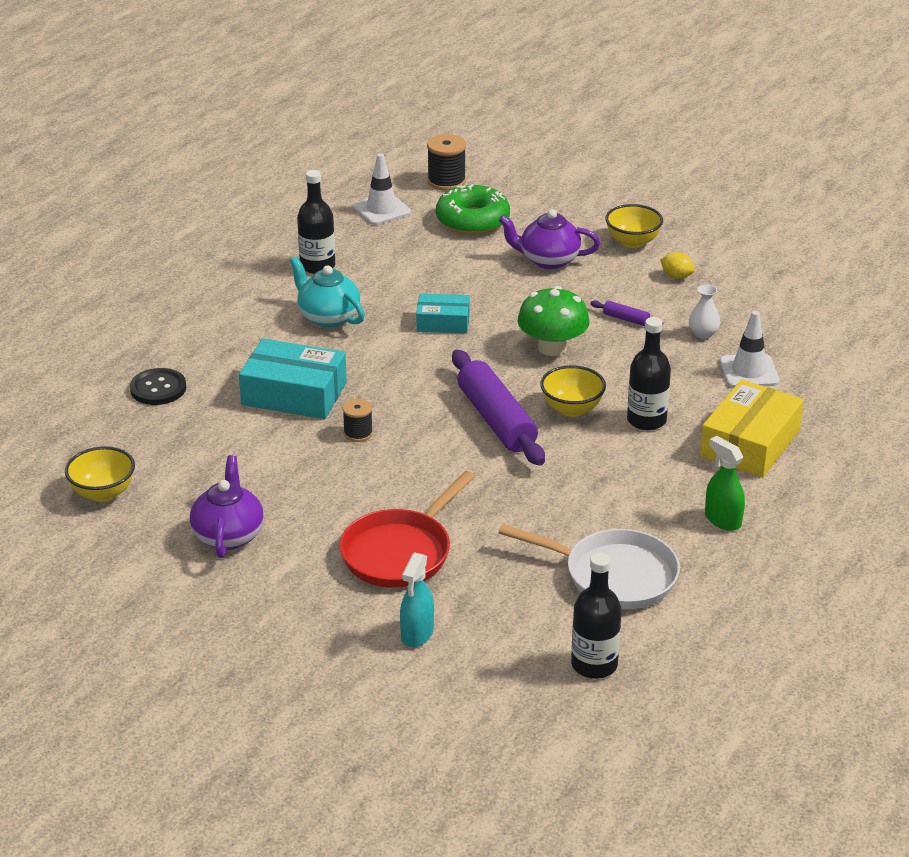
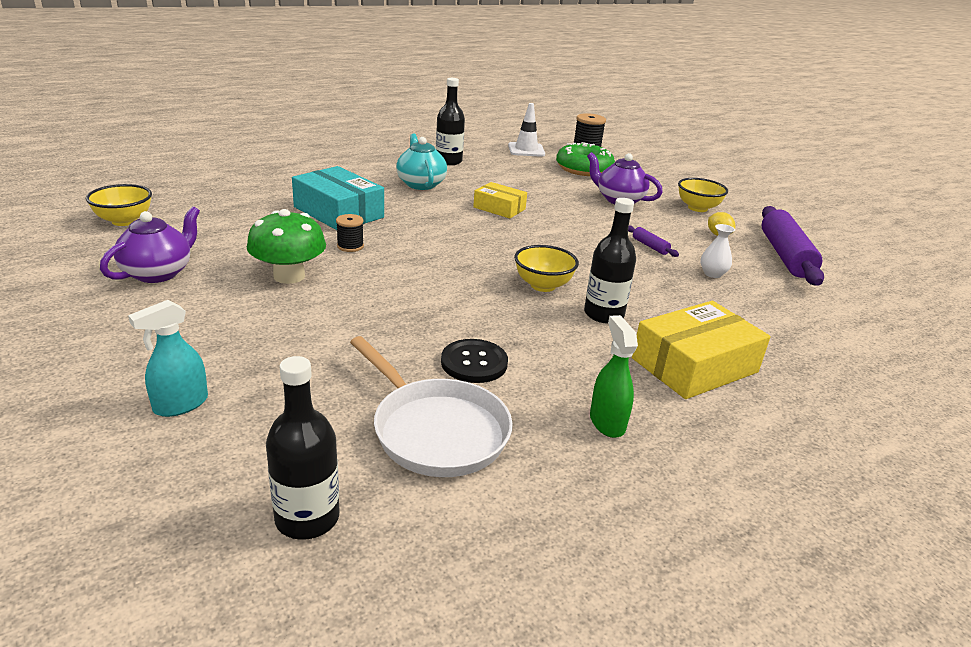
camera: 25 degrees right, 5 degrees down
(158, 388) = (255, 184): black button -> black button (474, 363)
(400, 552) = (266, 332): red pan -> none
(443, 322) = (499, 208): turquoise box -> yellow box
(496, 420) = (469, 272): purple rolling pin -> purple rolling pin (785, 256)
(552, 347) = (569, 245): green mushroom -> green mushroom (289, 276)
(749, 371) = (737, 311): white traffic cone -> none

